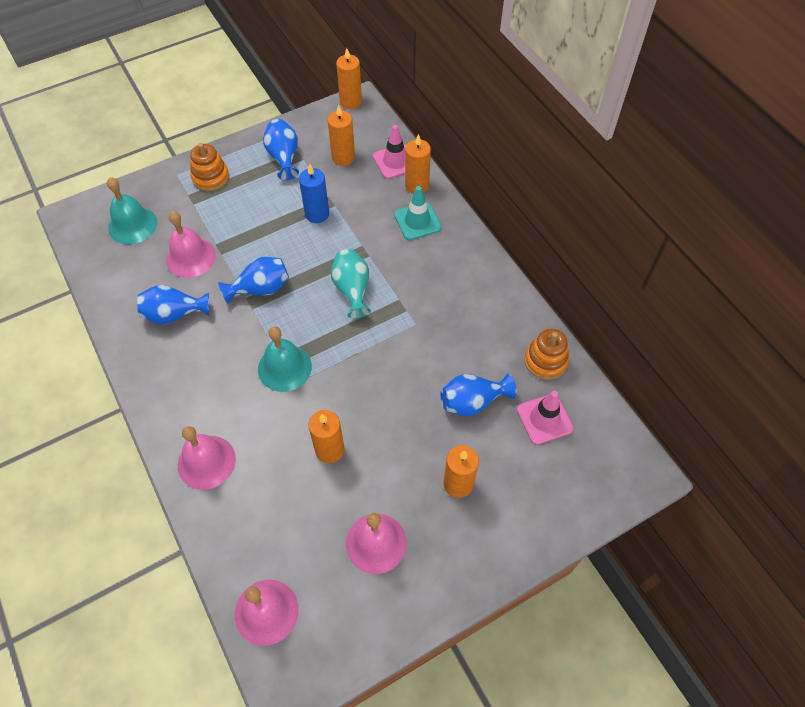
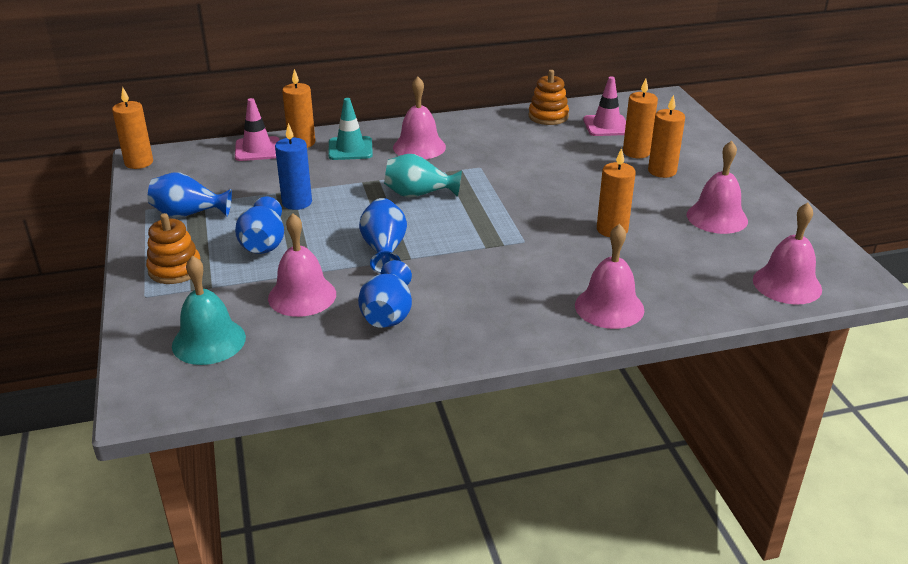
camera: 75 degrees left, 25 degrees down
(284, 367) = (502, 245): turquoise bell -> none
(343, 157) = (223, 177): orange candle -> orange candle (636, 152)
(438, 269) = (419, 147): none -> pink bell
(472, 402) = (579, 153): blue vase -> blue vase (263, 244)

